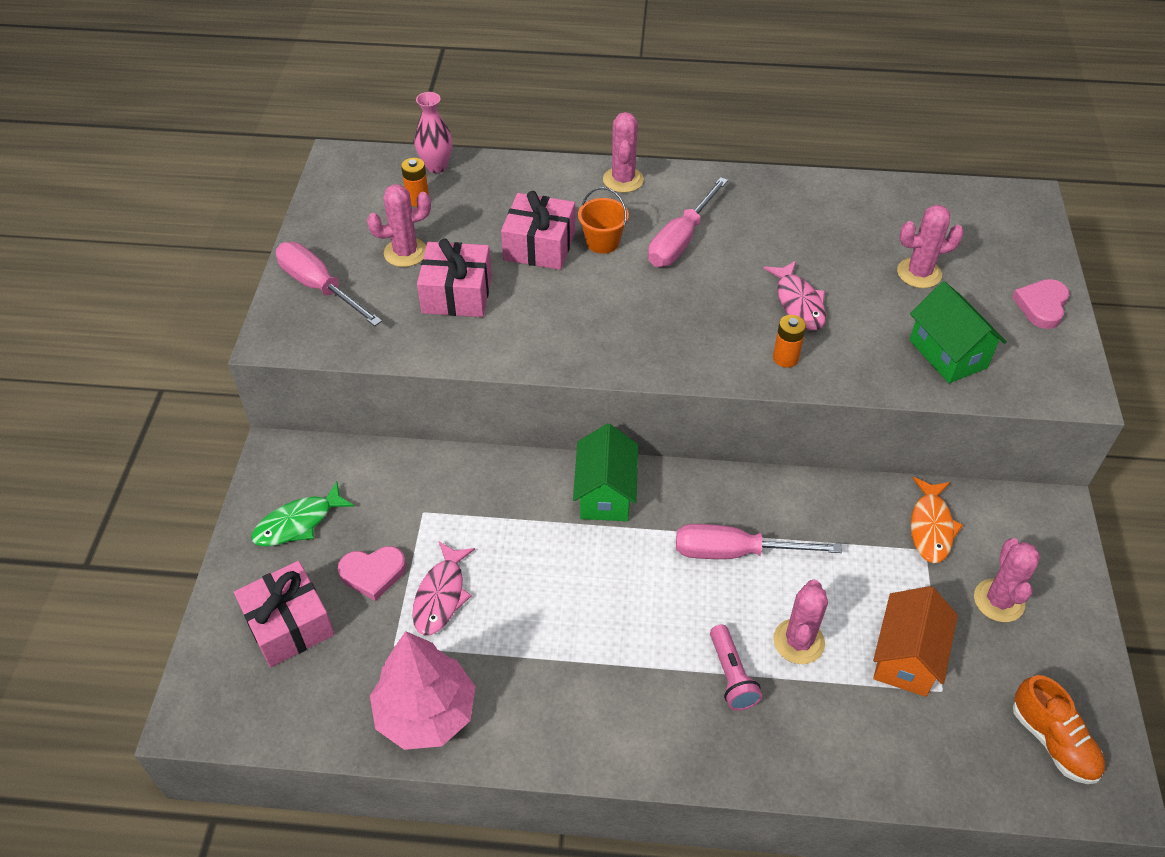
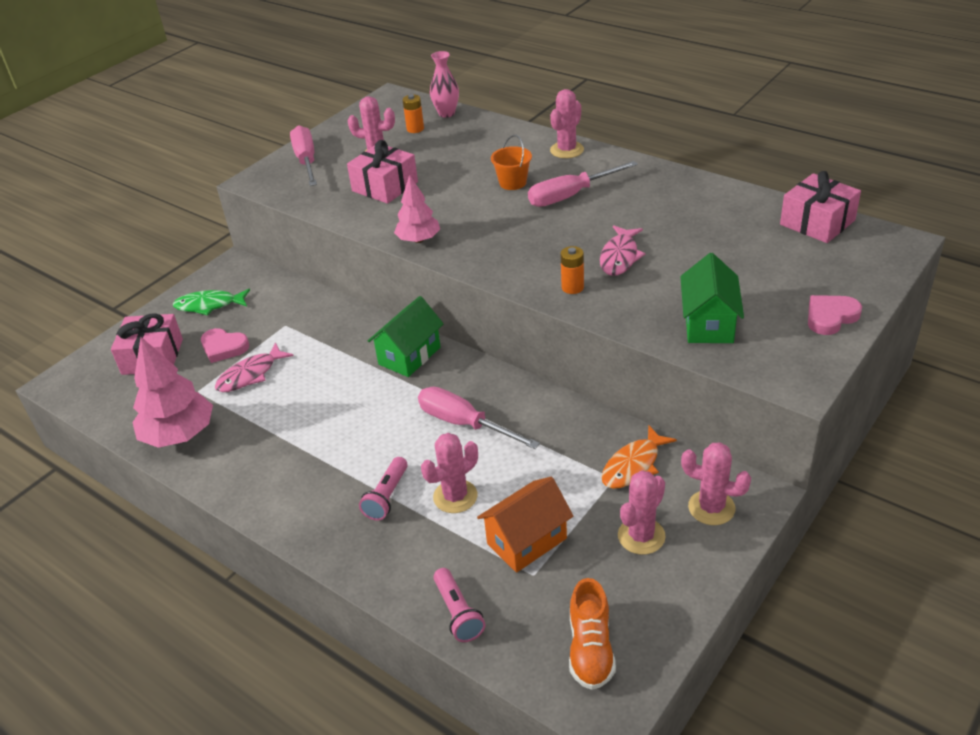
camera: 35 degrees right, 10 degrees down
(539, 246) = (467, 174): pink gift -> pink gift (817, 222)
(566, 355) = (418, 240): none -> pink tree
(911, 769) = (458, 613): none -> pink flashlight
(919, 273) = (741, 265): pink cactus -> pink cactus (711, 508)

